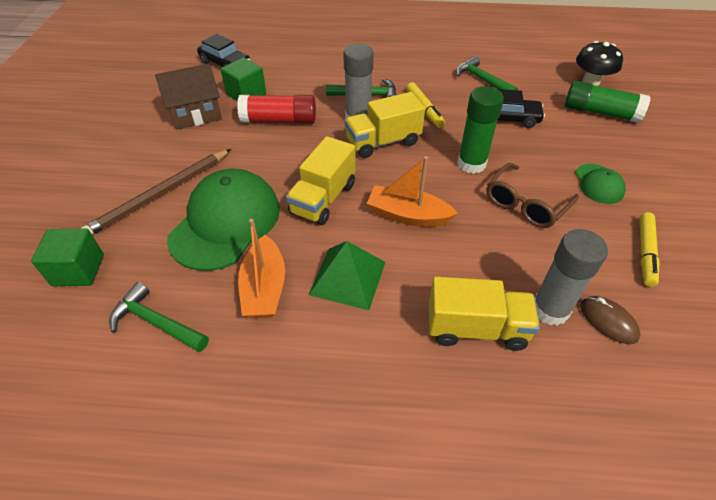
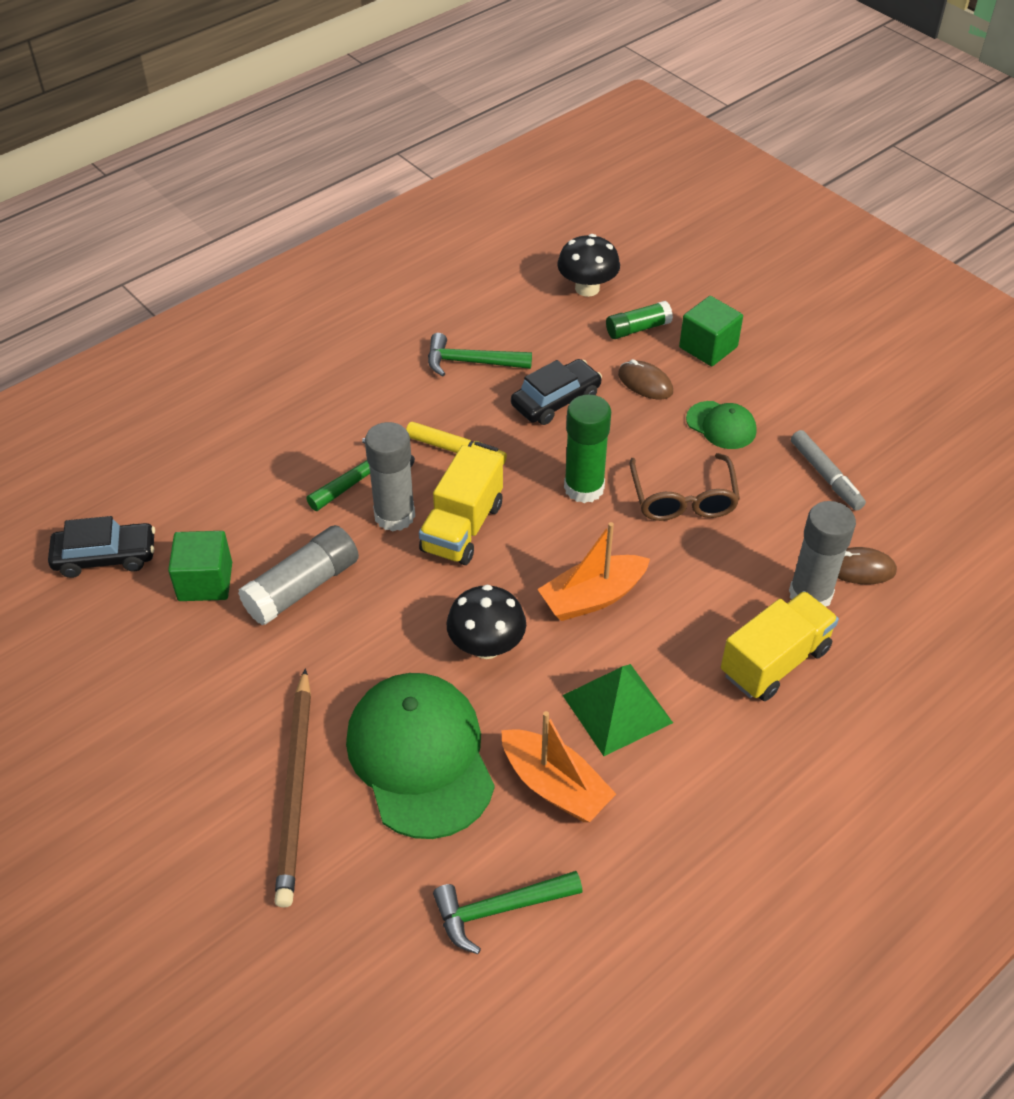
camera: 45 degrees left, 0 degrees up
(78, 270) = (335, 942): green cube -> green cube (708, 347)
(196, 114) = (178, 658): brown house -> none
(279, 120) = (302, 587): red glue stick -> grey glue stick
(323, 199) = (486, 646): yellow truck -> black mushroom
(573, 138) = (645, 383): none -> brown mouse
(600, 112) = (638, 329): green glue stick -> green glue stick, size x0.63
(645, 253) = (825, 476): yellow marker -> grey marker

